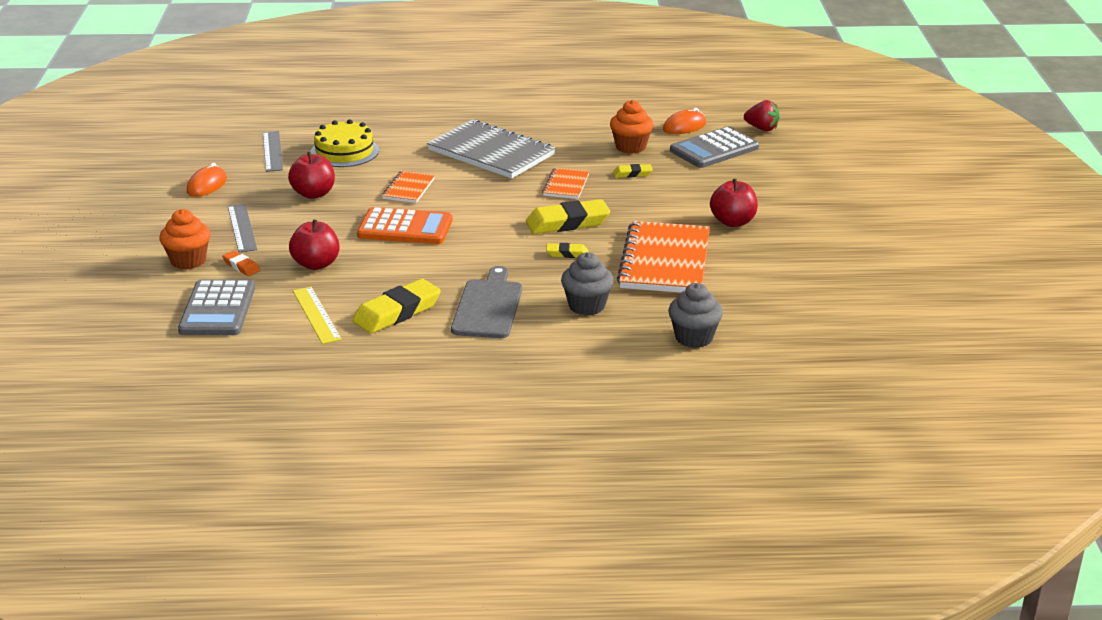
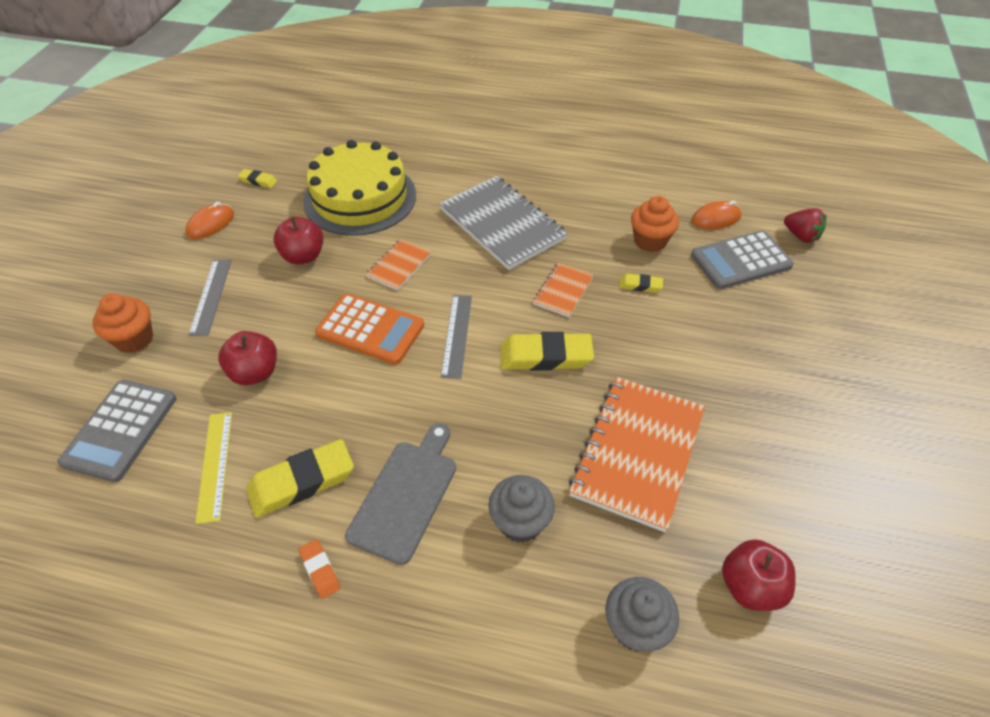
camera: 15 degrees right, 20 degrees up
(241, 266) = (180, 359): orange eraser -> orange eraser (320, 570)
(272, 151) = (294, 185): grey ruler -> grey ruler (457, 335)
(344, 151) = (360, 198): yellow cake -> yellow cake, size x1.62
(567, 253) = (528, 412): yellow eraser -> yellow eraser (258, 181)
(733, 222) = (735, 394): red apple -> red apple (750, 586)

